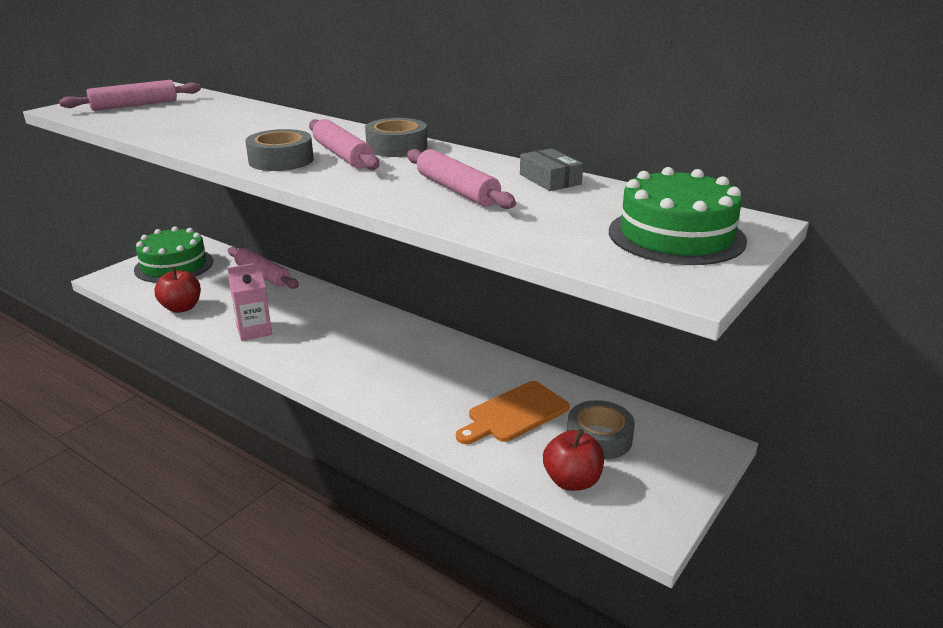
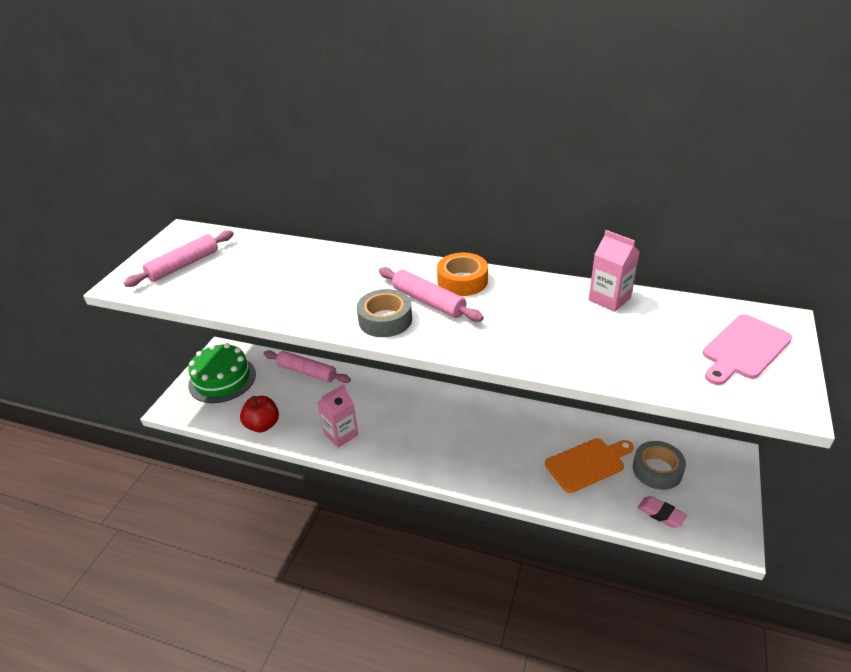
camera: 15 degrees left, 10 degrees up
(397, 147) = (462, 281): grey tape -> orange tape
(457, 190) = (554, 329): pink rolling pin -> none
(514, 413) = (588, 464): orange cutting board -> orange cutting board turned 150 degrees counterclockwise
(550, 179) = (609, 299): grey box -> pink carton
(572, 481) = (661, 514): red apple -> pink eraser
(676, 235) = (744, 349): green cake -> pink cutting board

